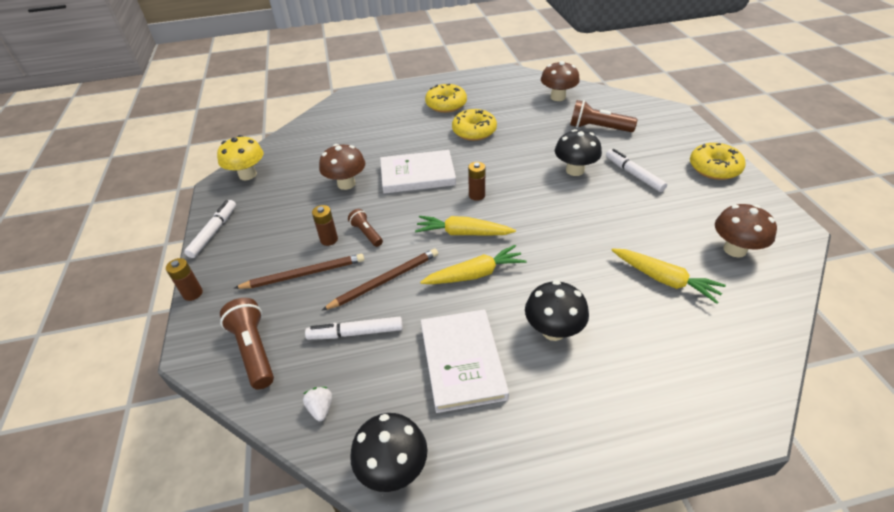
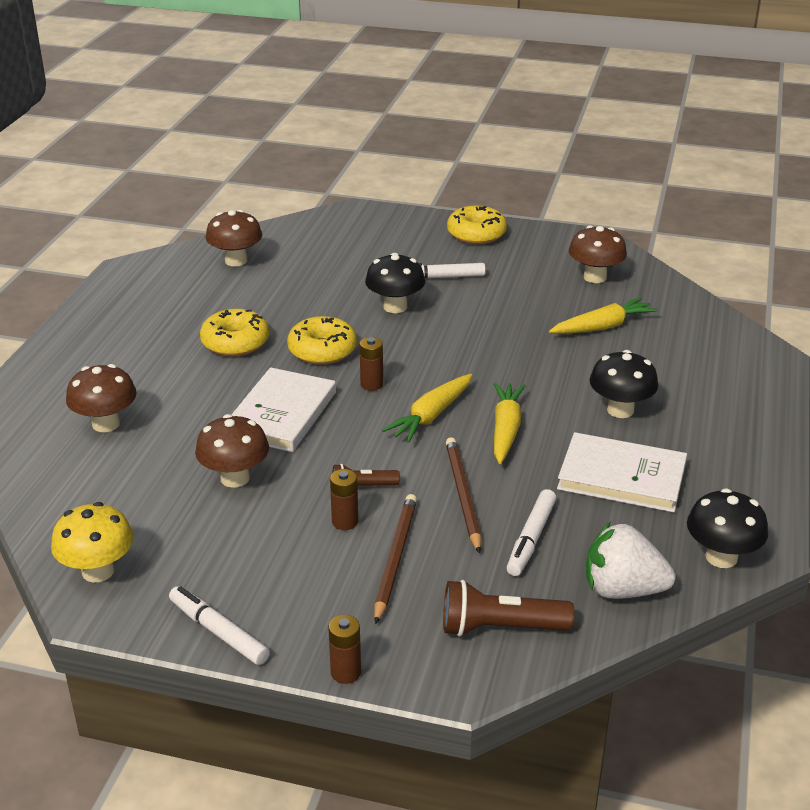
camera: 65 degrees left, 10 degrees down
(321, 408) = (622, 590): white strawberry -> white strawberry, size x2.21
(366, 126) = (106, 424): none -> brown mushroom
(446, 104) = (140, 342): yellow donut -> yellow donut (322, 350)
(598, 128) = (333, 263): brown flashlight -> none

